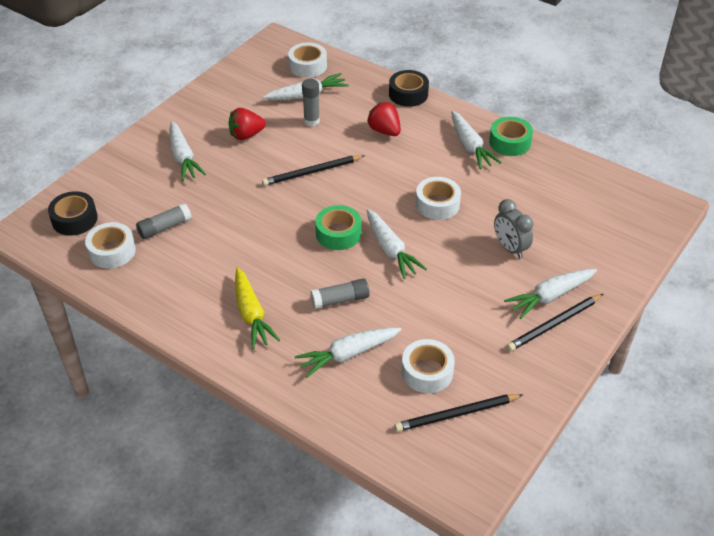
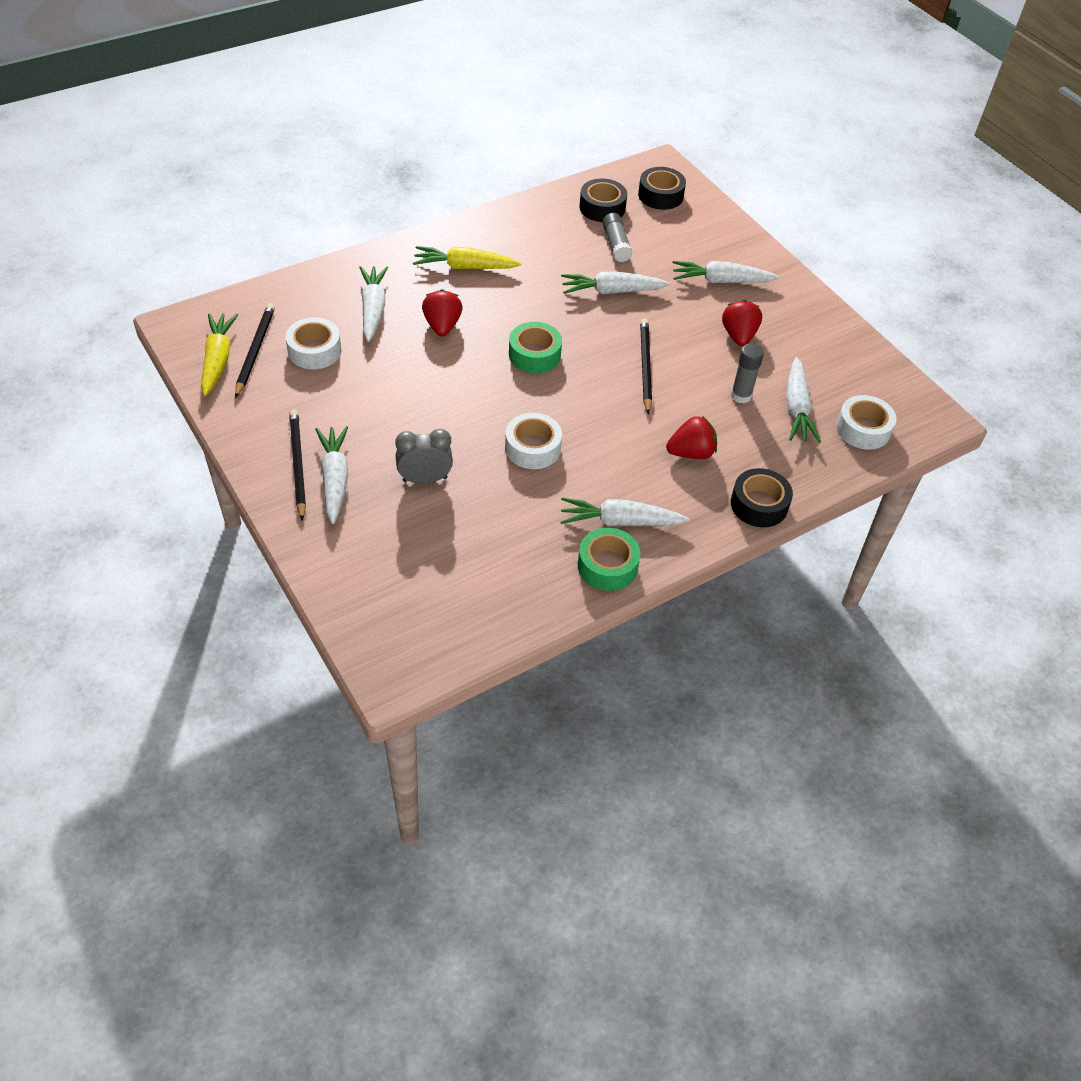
camera: 110 degrees right, 5 degrees up
(112, 251) = (602, 207): white tape -> black tape
(340, 300) = (442, 326): grey glue stick -> red strawberry
(390, 250) = (486, 384): white carrot -> white carrot (612, 291)
(486, 436) = (218, 360): none -> yellow carrot

